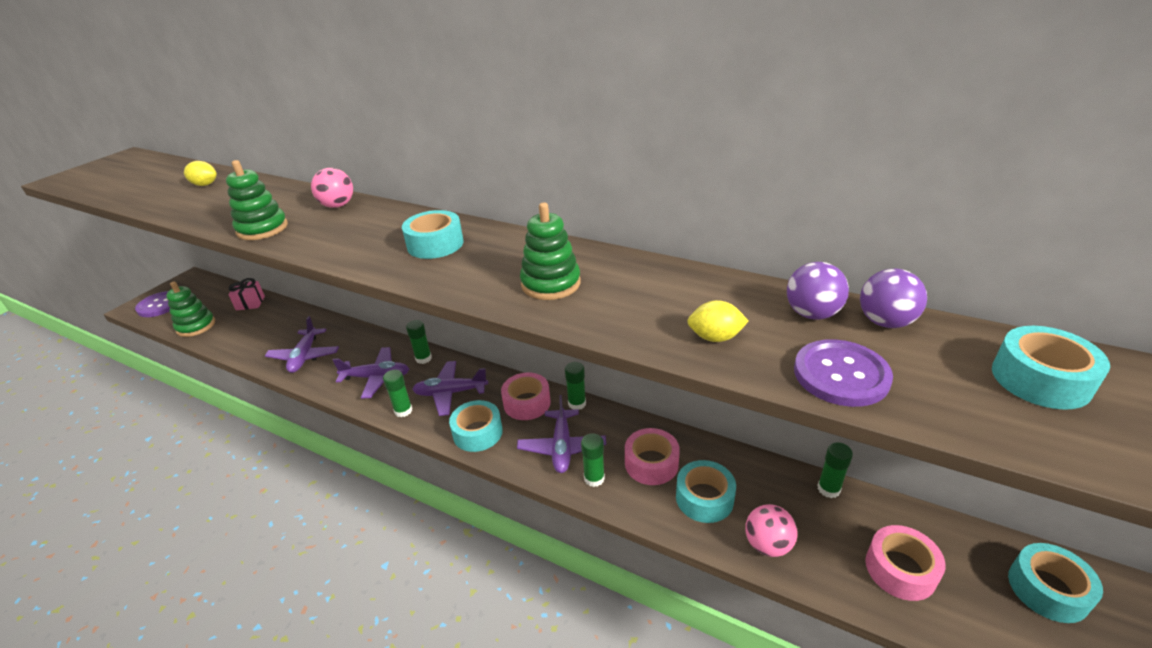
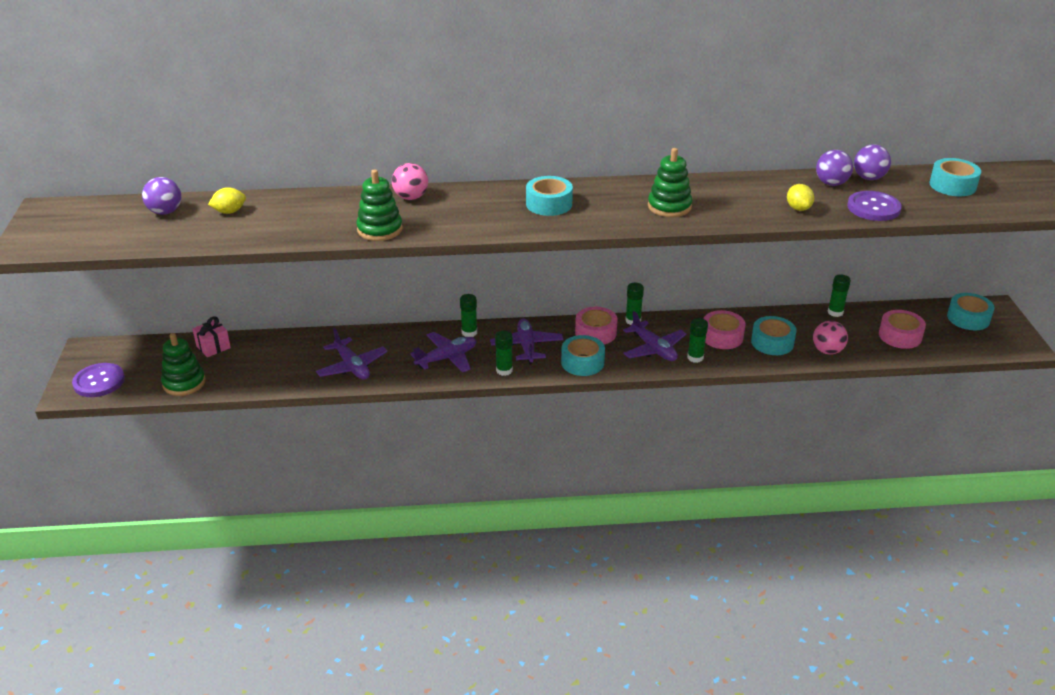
camera: 35 degrees left, 0 degrees up
(173, 175) = (165, 212): none -> purple ball
(451, 393) = (527, 346): purple plane -> purple plane turned 120 degrees clockwise
(715, 337) = (798, 208): yellow lemon -> yellow lemon turned 75 degrees counterclockwise

